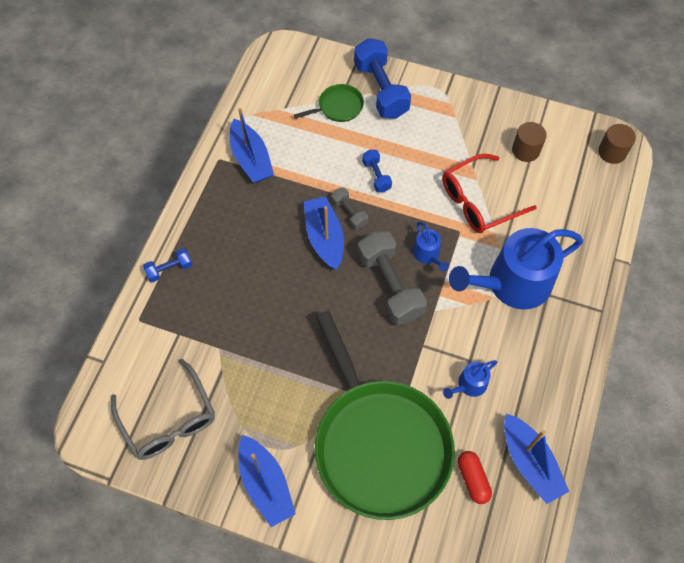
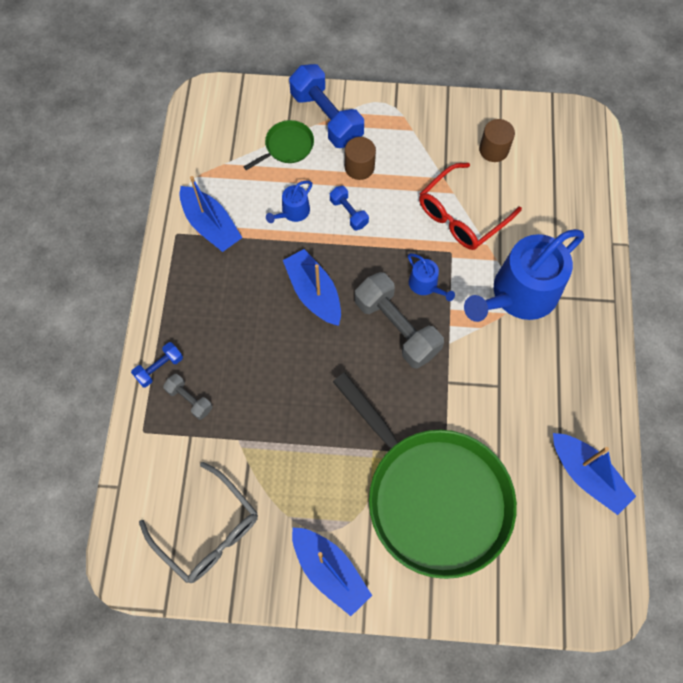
camera: 15 degrees left, 5 degrees up
(349, 213) = (332, 260): grey dumbbell -> grey dumbbell (189, 399)
(469, 385) = (505, 411): blue watering can -> blue watering can (293, 212)
(473, 479) = (536, 508): red capsule -> none
(612, 152) = (580, 132): brown cylinder -> brown cylinder (359, 167)

